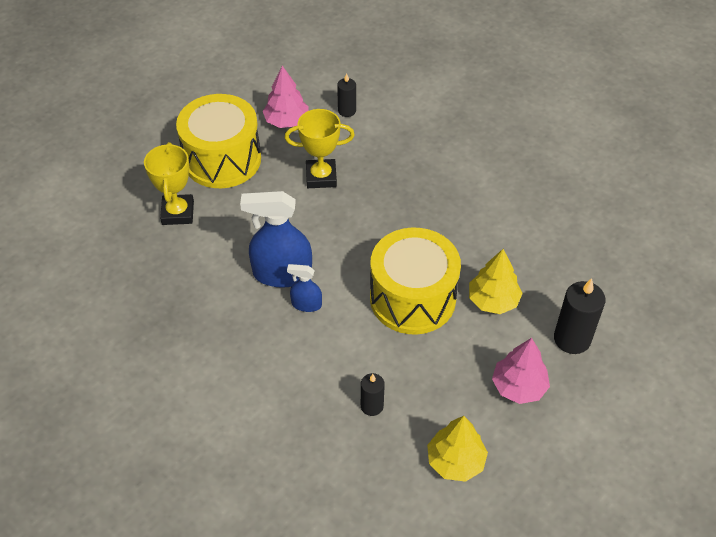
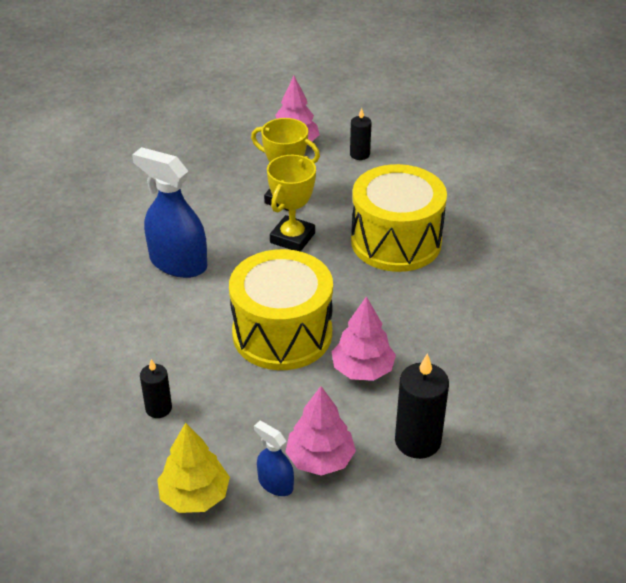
camera: 30 degrees right, 10 degrees down
(178, 213) = (132, 180): yellow trophy -> yellow trophy (292, 238)
(222, 159) = (209, 153): yellow drum -> yellow drum (396, 241)
(306, 304) = (177, 297): blue spray bottle -> blue spray bottle (275, 484)
(493, 300) = (362, 370): yellow tree -> pink tree

